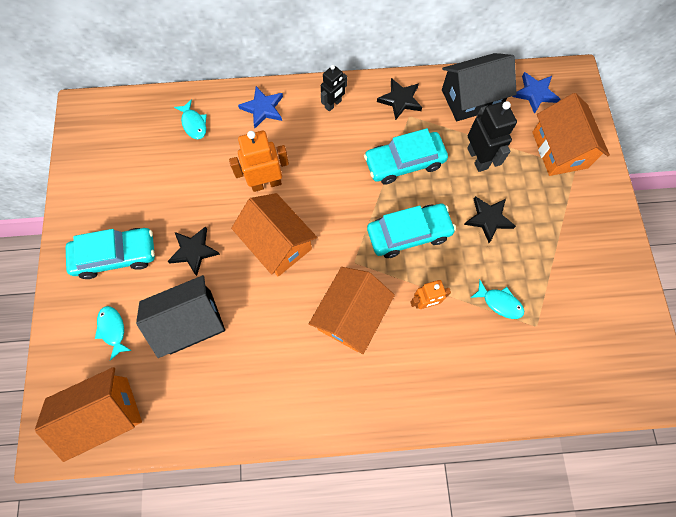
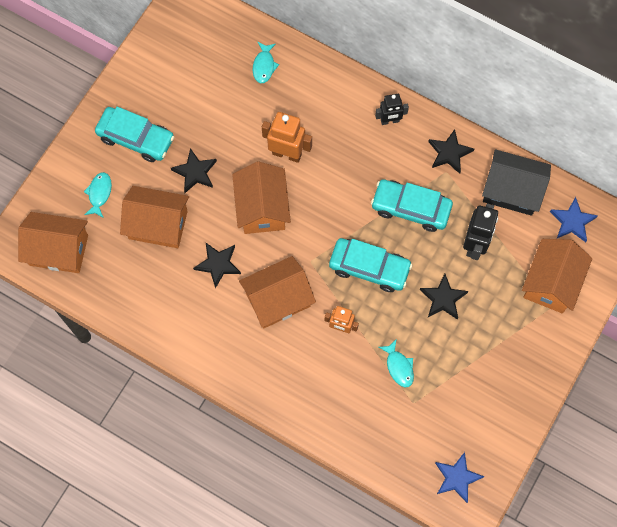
camera: 35 degrees right, 0 degrees up
(191, 321) = (158, 225): black house -> orange house
(263, 108) = (329, 88): blue star -> blue star (457, 478)
(273, 320) = (218, 264): none -> black star

